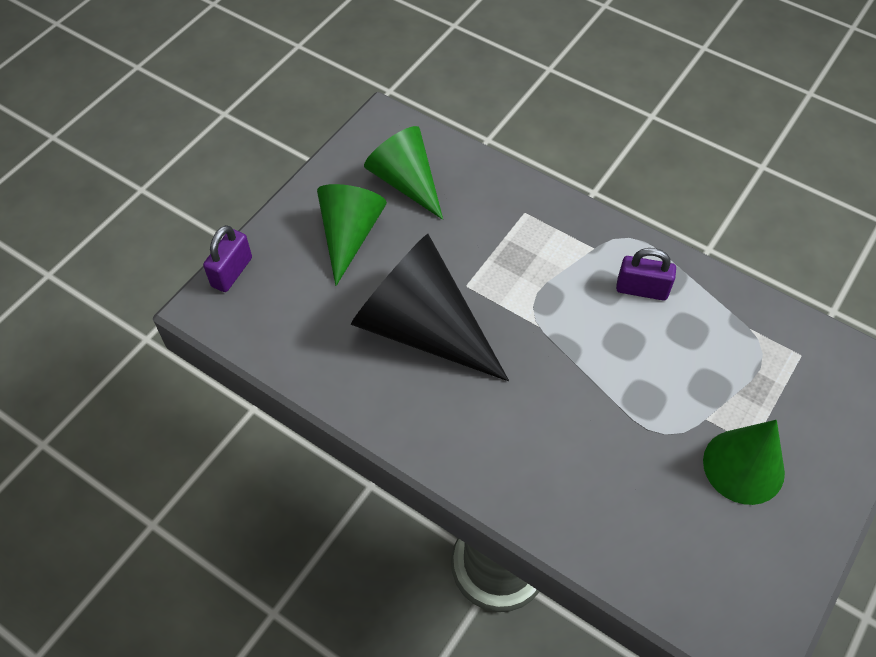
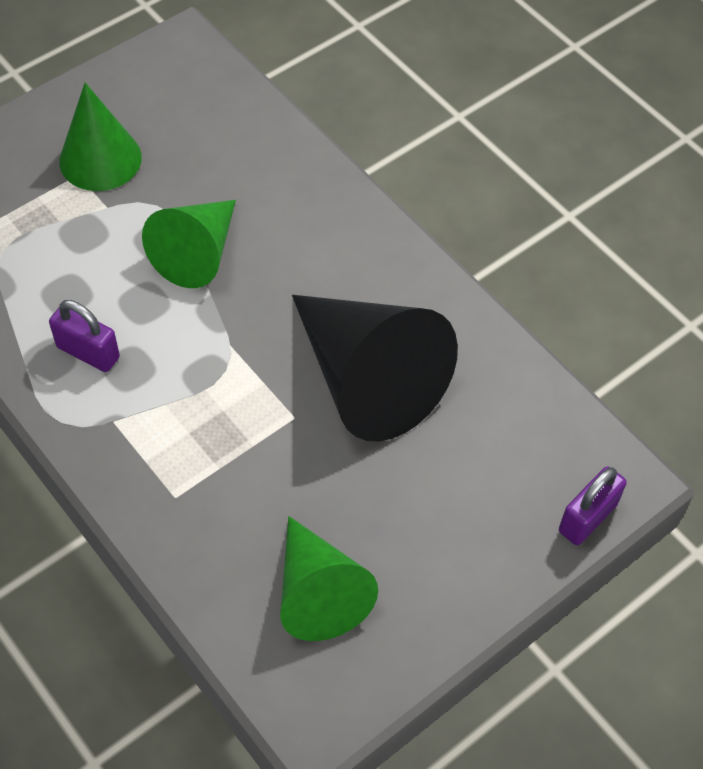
camera: 165 degrees left, 0 degrees up
(349, 235) = (421, 529): green cone -> green cone (197, 253)

